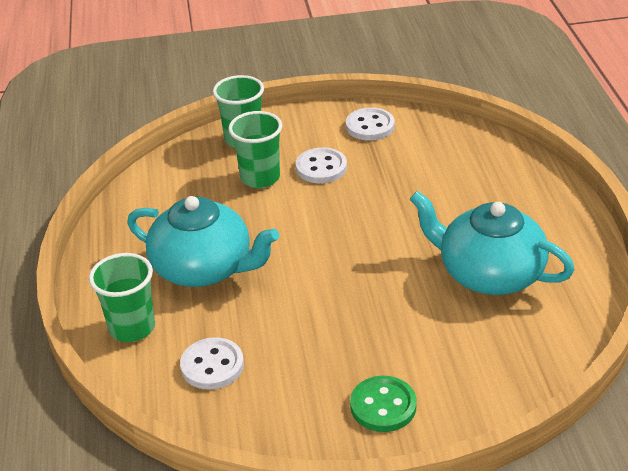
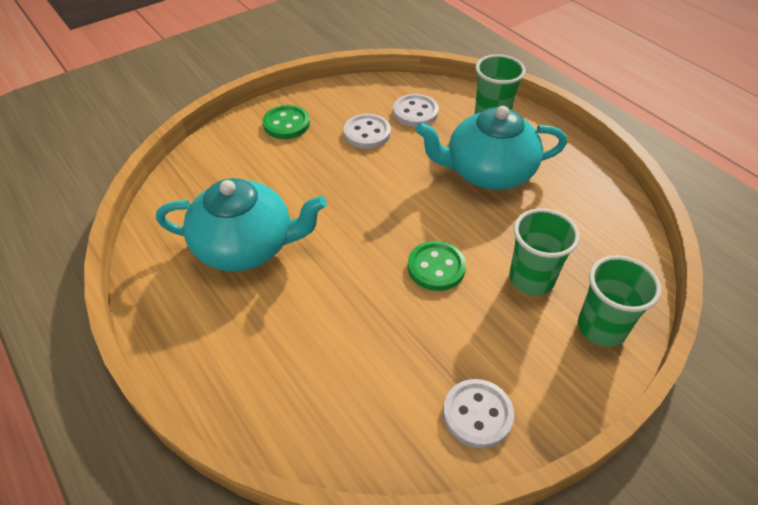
camera: 150 degrees right, 10 degrees up
(321, 167) = (482, 317): white button -> white button (367, 133)
(328, 207) = (436, 267): none -> green button

